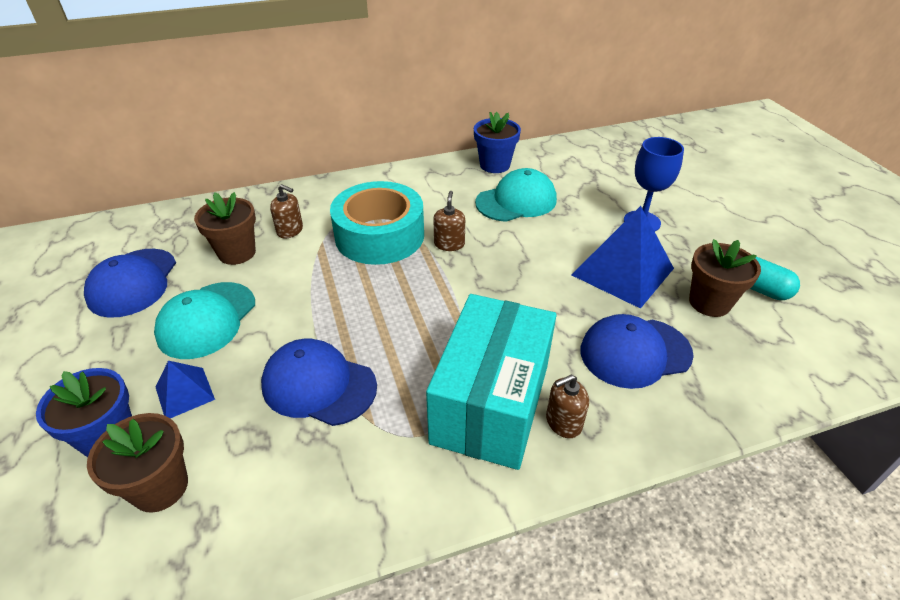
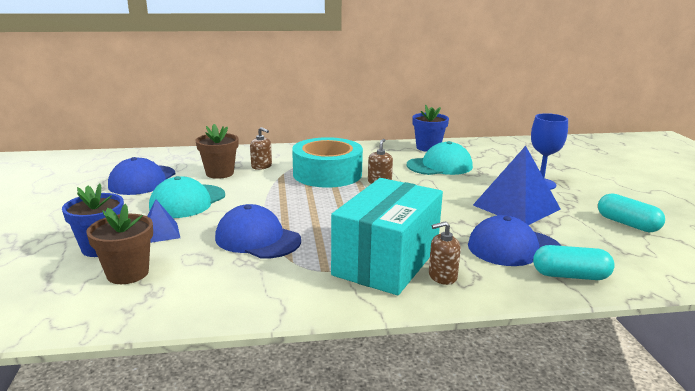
camera: 10 degrees right, 20 degrees down
(708, 395) = (570, 276): none -> turquoise capsule
(709, 302) = (586, 229): brown flower pot -> none

